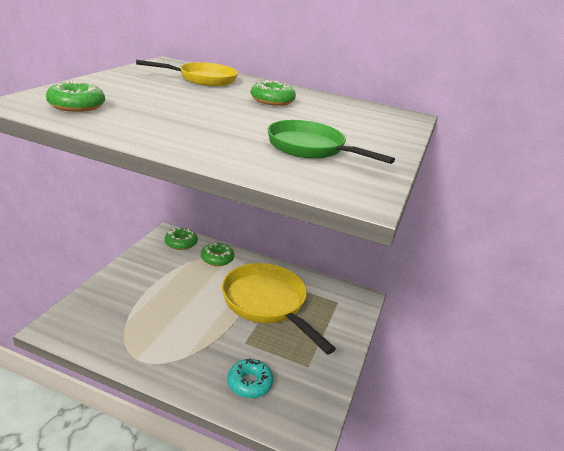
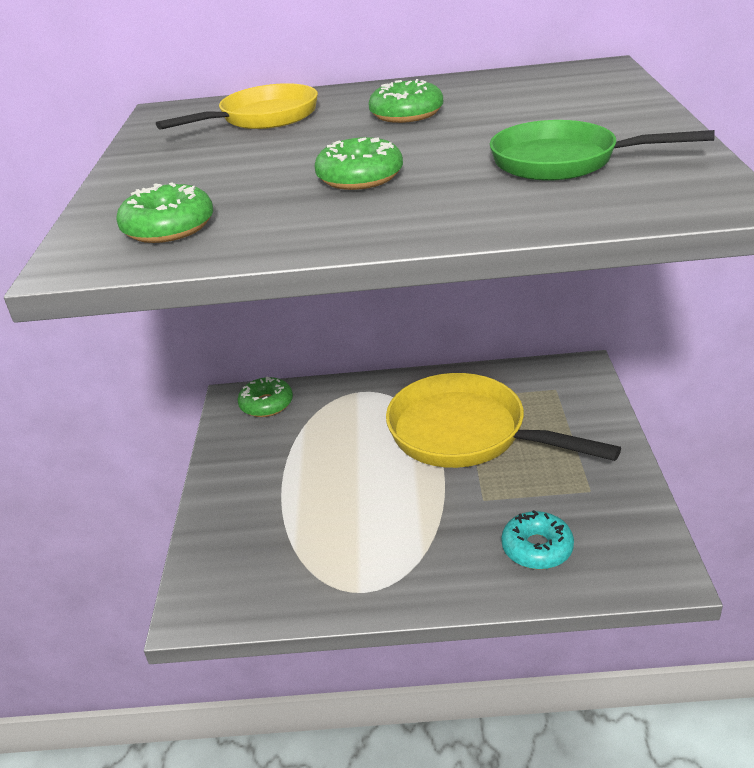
camera: 15 degrees left, 5 degrees up
(217, 259) = (340, 403): green donut -> green donut (360, 177)

